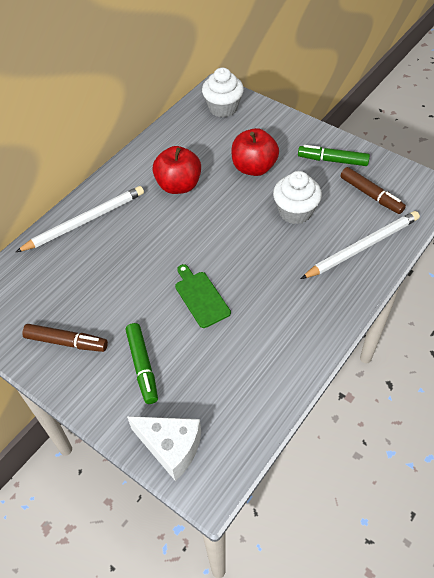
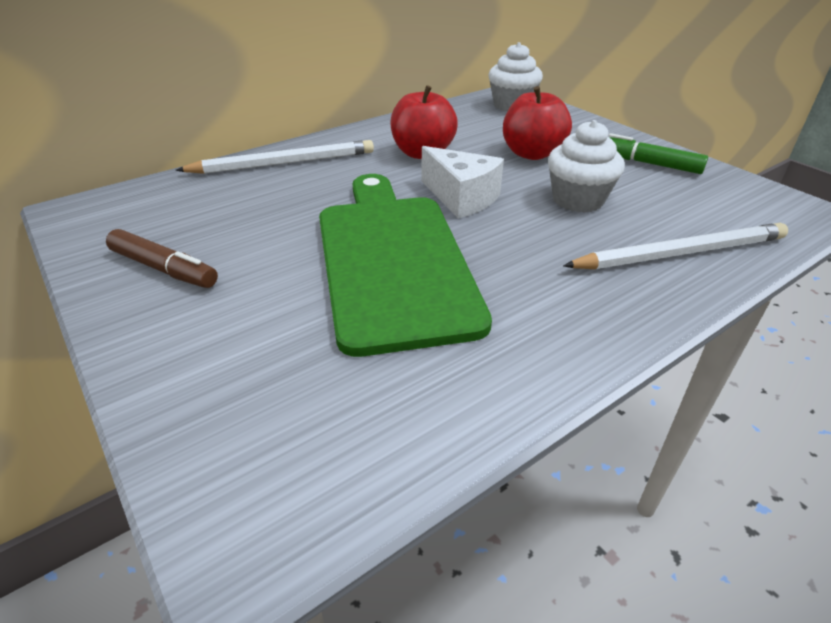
camera: 15 degrees right, 15 degrees down
(142, 366) = (251, 321): green marker -> none
(171, 447) = (217, 453): white cheese -> white cheese (461, 198)
(201, 297) = (393, 260): green cutting board -> green cutting board, size x2.37
(371, 195) = (703, 203): brown marker -> none

